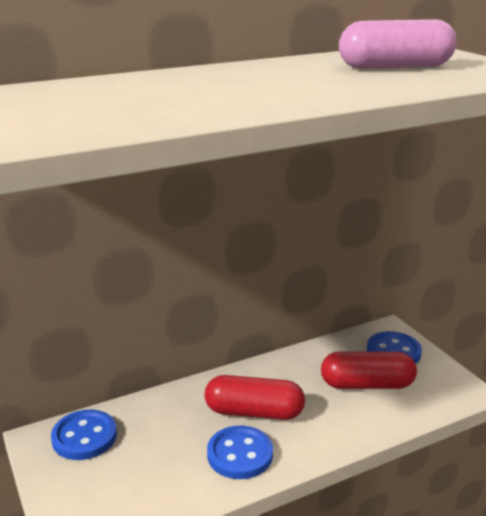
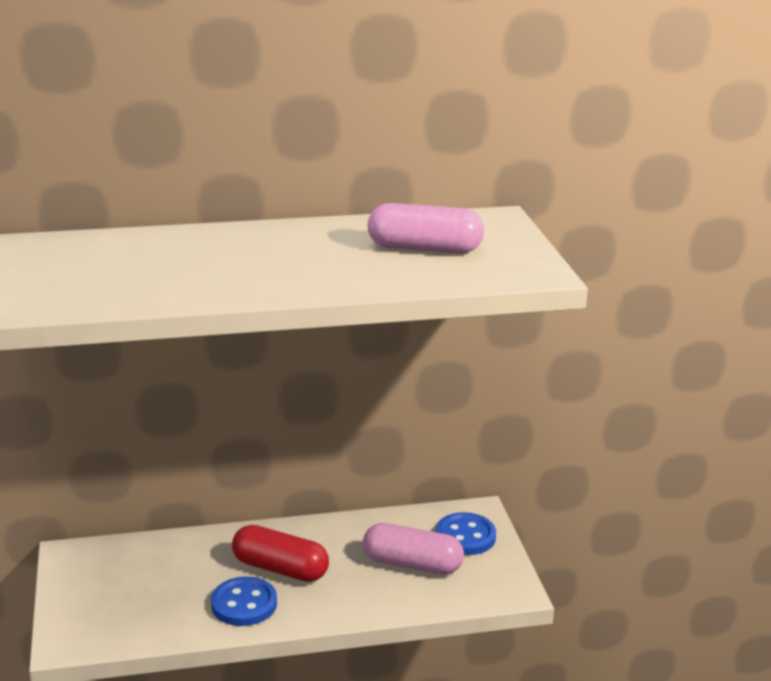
camera: 15 degrees right, 0 degrees up
(84, 437) = (109, 560): blue button -> none
(367, 384) = (412, 564): red capsule -> pink capsule

